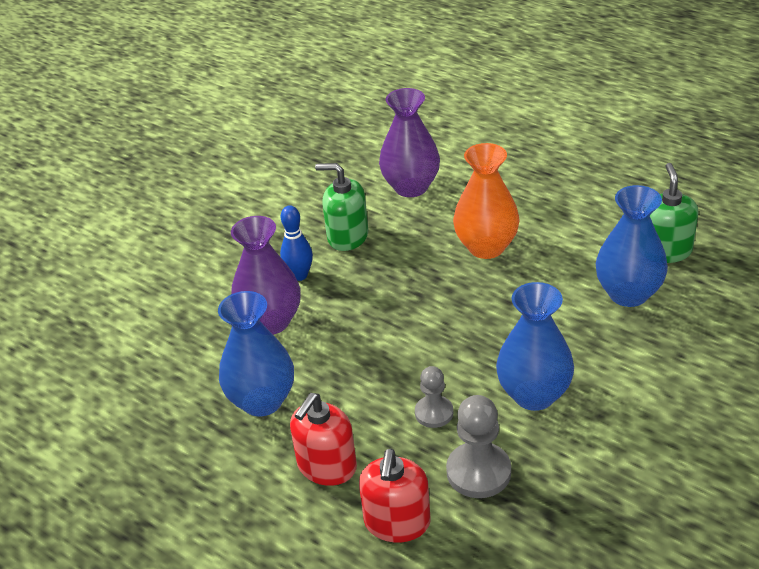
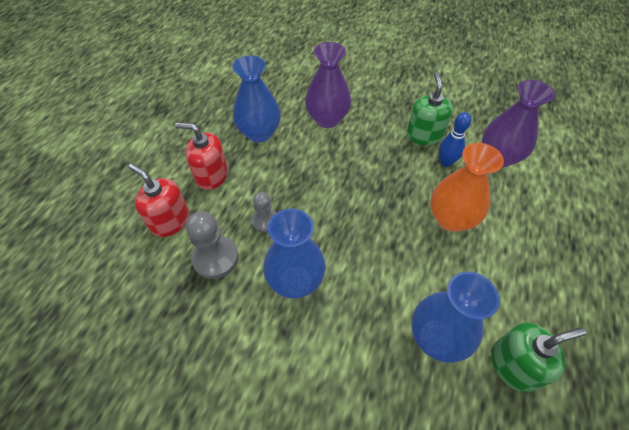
camera: 70 degrees right, 15 degrees up
(299, 275) = (374, 121): blue bowling pin -> blue bowling pin (446, 162)
(397, 522) = (170, 221): red soap dispenser -> red soap dispenser turned 45 degrees clockwise

